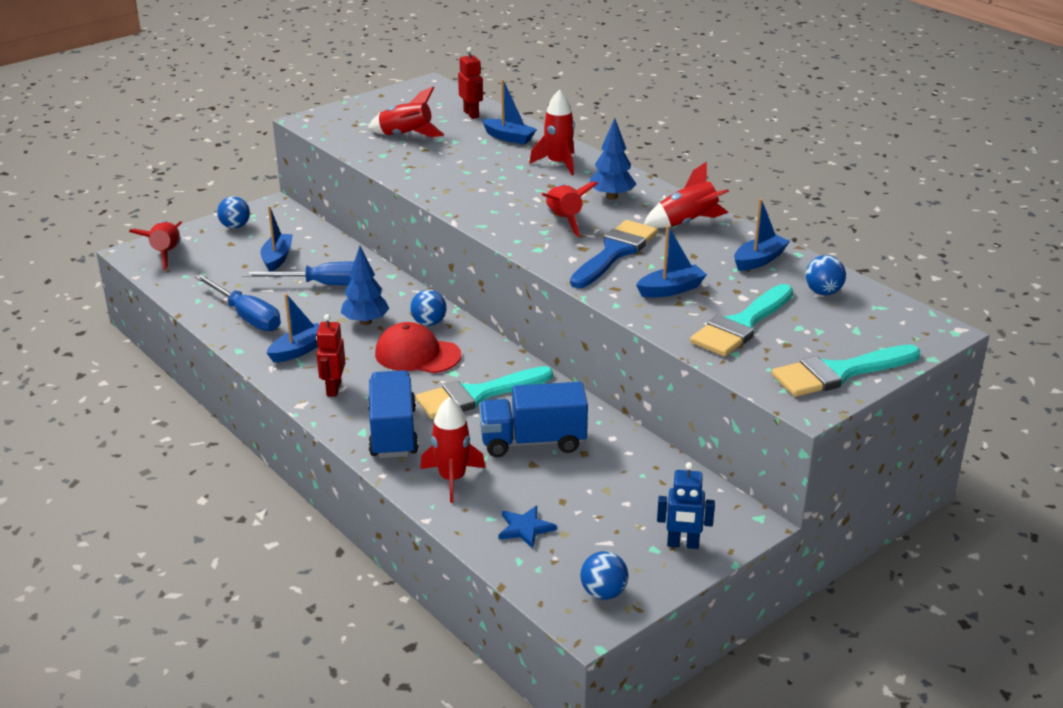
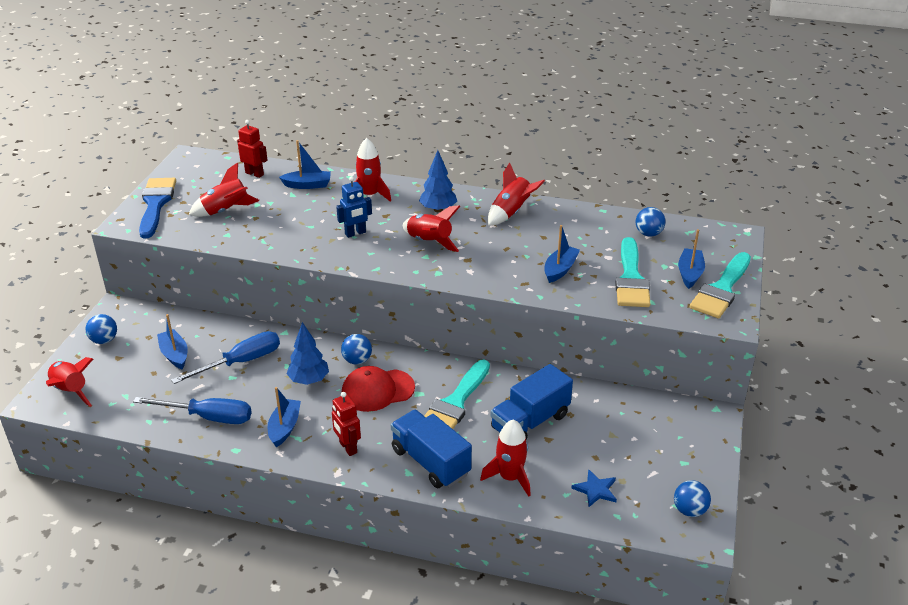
camera: 35 degrees left, 5 degrees up
(615, 252) = (492, 254): blue brush -> blue brush (156, 204)
(683, 544) = (695, 450): blue robot -> blue robot (355, 233)
(759, 260) = (586, 224): blue boat -> blue boat (690, 273)

